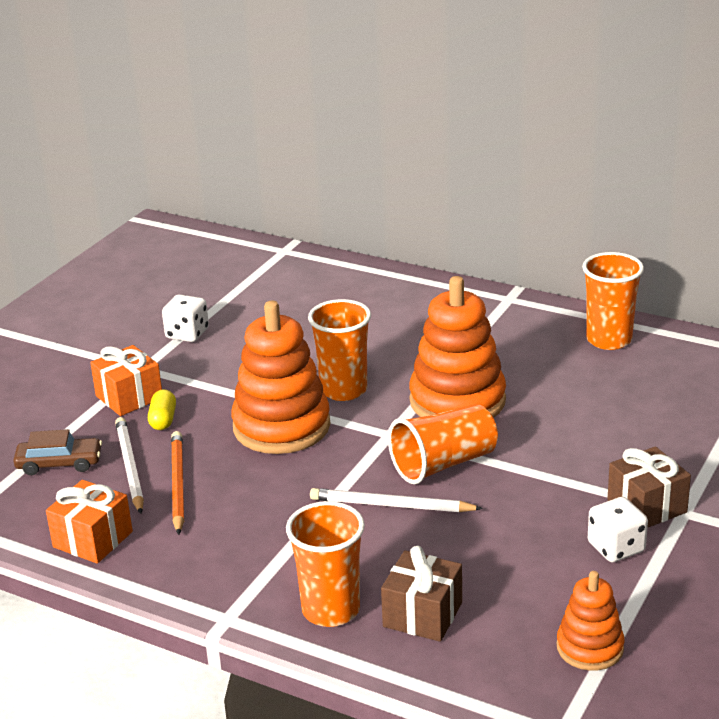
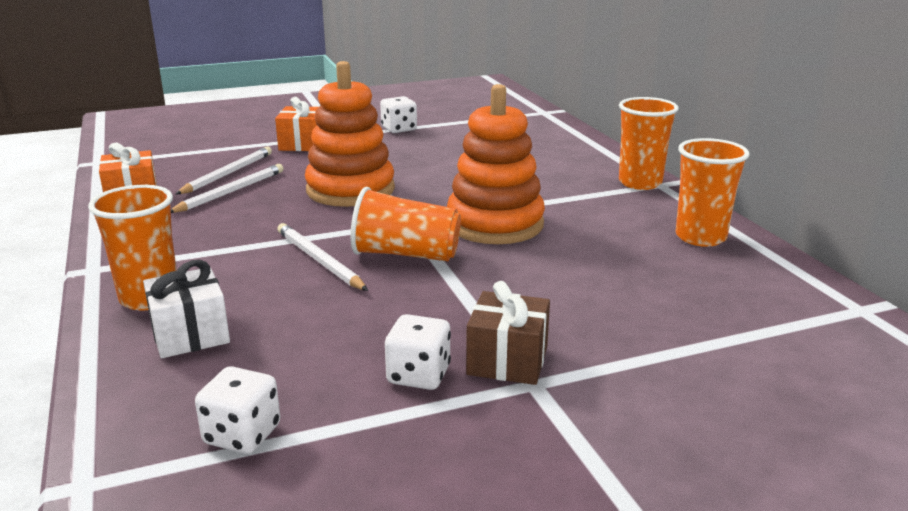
camera: 40 degrees right, 5 degrees down
(59, 463) = (201, 158): brown car -> none
(163, 420) = (295, 160): yellow capsule -> none
(177, 484) = (231, 192): orange pencil -> white pencil
(343, 390) = (430, 188): orange cup -> orange cup (640, 183)
(422, 614) = (190, 334): brown gift -> white gift
(590, 648) = (242, 435): orange stacking toy -> white dice

